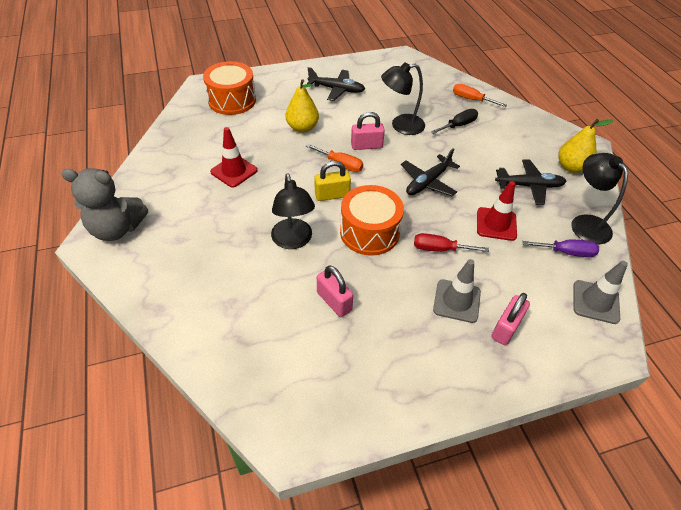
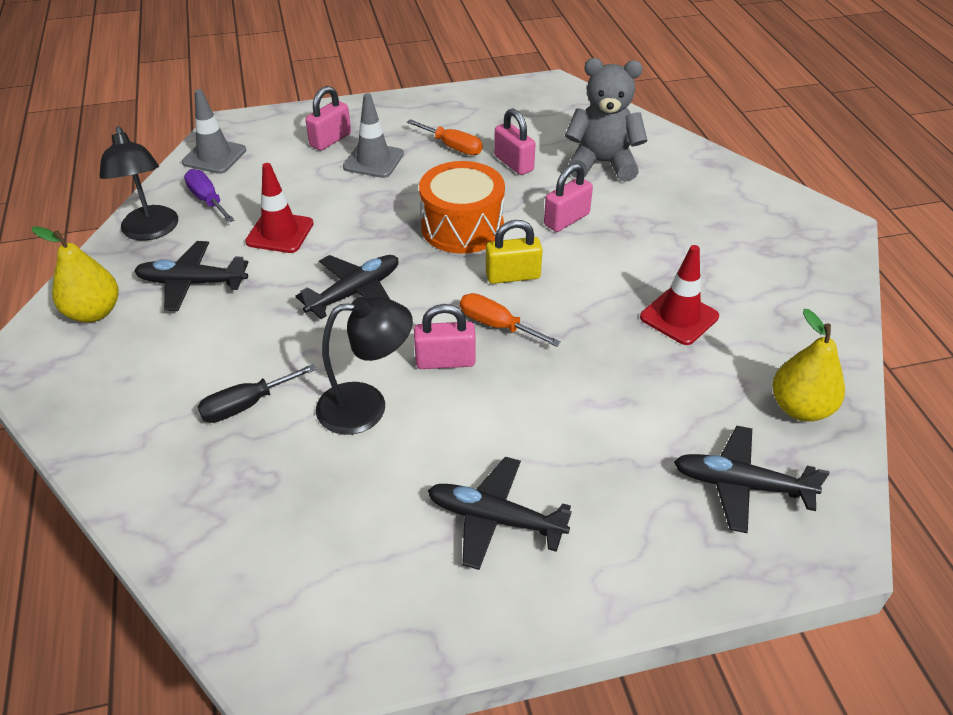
camera: 175 degrees left, 5 degrees down
(117, 229) = (813, 238): grey teddy bear -> grey teddy bear (602, 164)
(232, 100) = (740, 485): orange drum -> black plane
(293, 241) = (566, 220): black lamp -> pink padlock
(302, 128) = (570, 405): yellow pear -> yellow pear (800, 408)
(439, 249) = (373, 207): red screwdriver -> none
(471, 99) = (177, 479): orange screwdriver -> orange screwdriver (453, 147)
(566, 252) = (207, 200): purple screwdriver -> purple screwdriver turned 45 degrees clockwise

